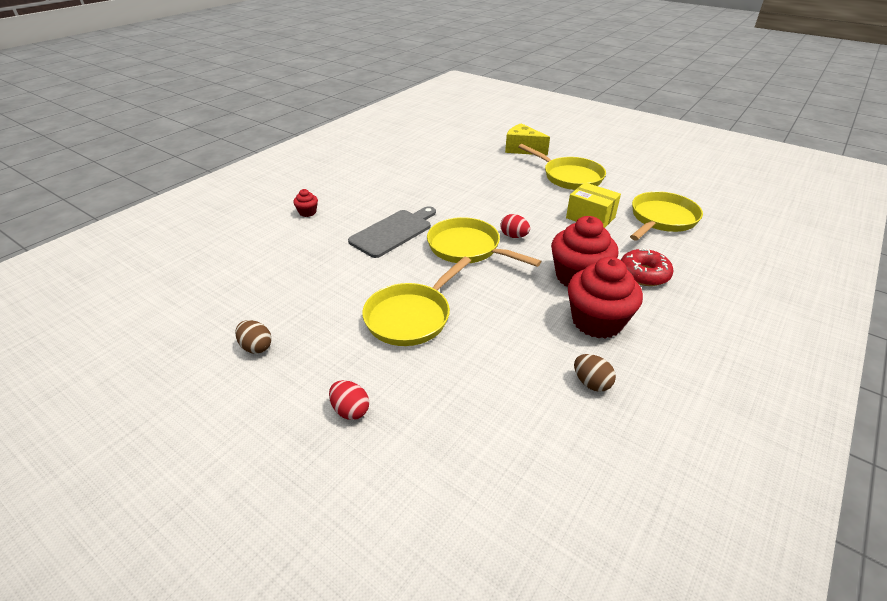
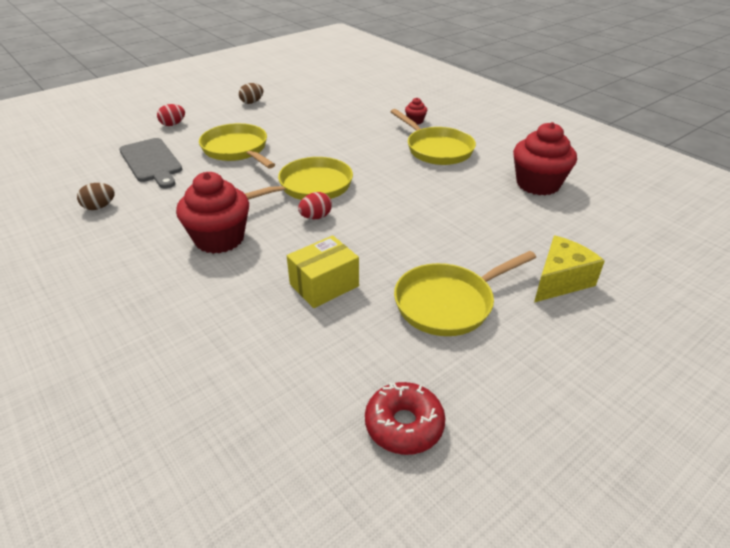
camera: 105 degrees right, 0 degrees up
(393, 232) = (361, 155): grey cutting board -> grey cutting board (151, 162)
(597, 321) = (153, 230): red cupcake -> red cupcake (538, 184)
(644, 274) = (188, 285): red donut -> red donut (404, 425)
(661, 219) = (284, 356): yellow pan -> yellow pan (436, 149)

